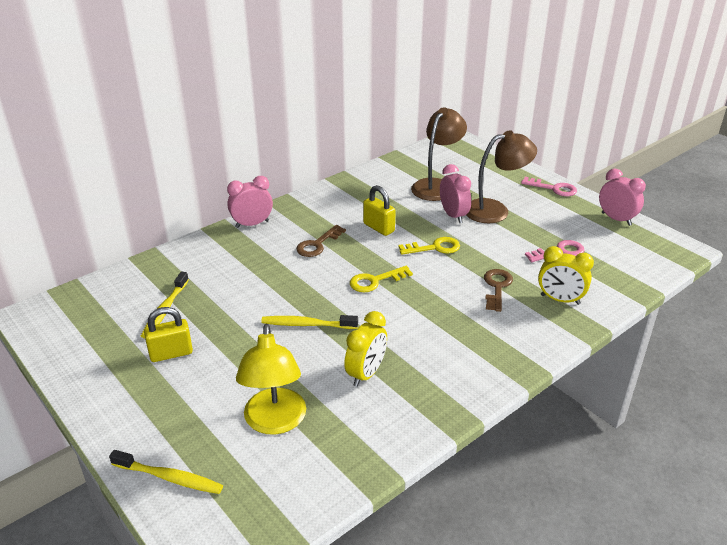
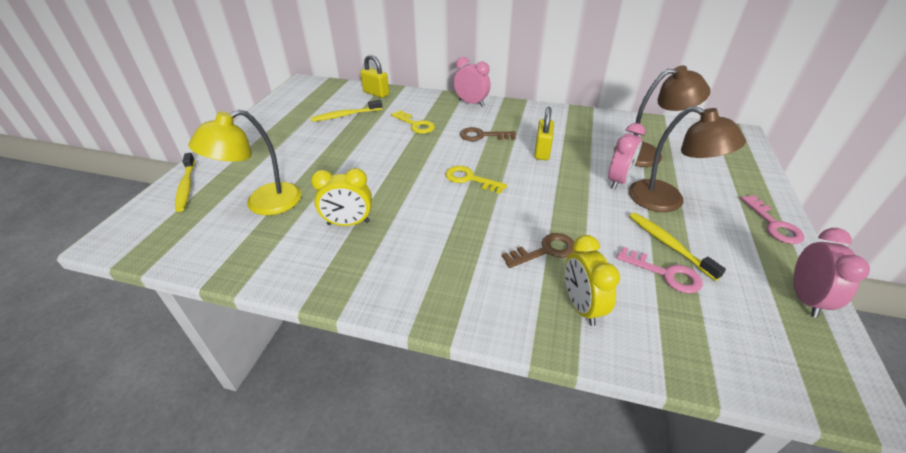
camera: 55 degrees right, 5 degrees up
(171, 353) = (305, 136): yellow padlock -> yellow padlock (376, 93)
(307, 324) = (382, 171): yellow toothbrush -> yellow toothbrush (668, 244)
(434, 248) = (555, 190): yellow key -> yellow key (415, 125)

